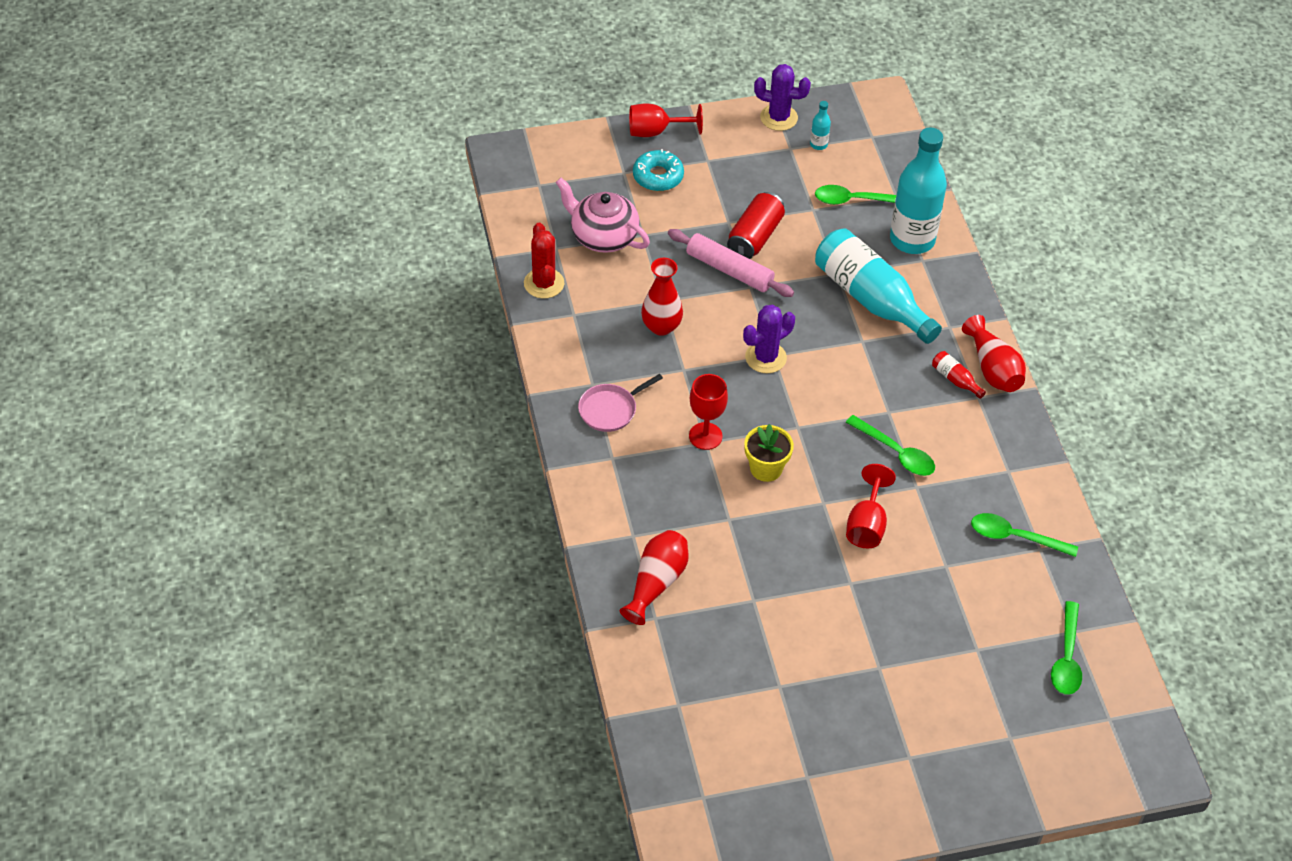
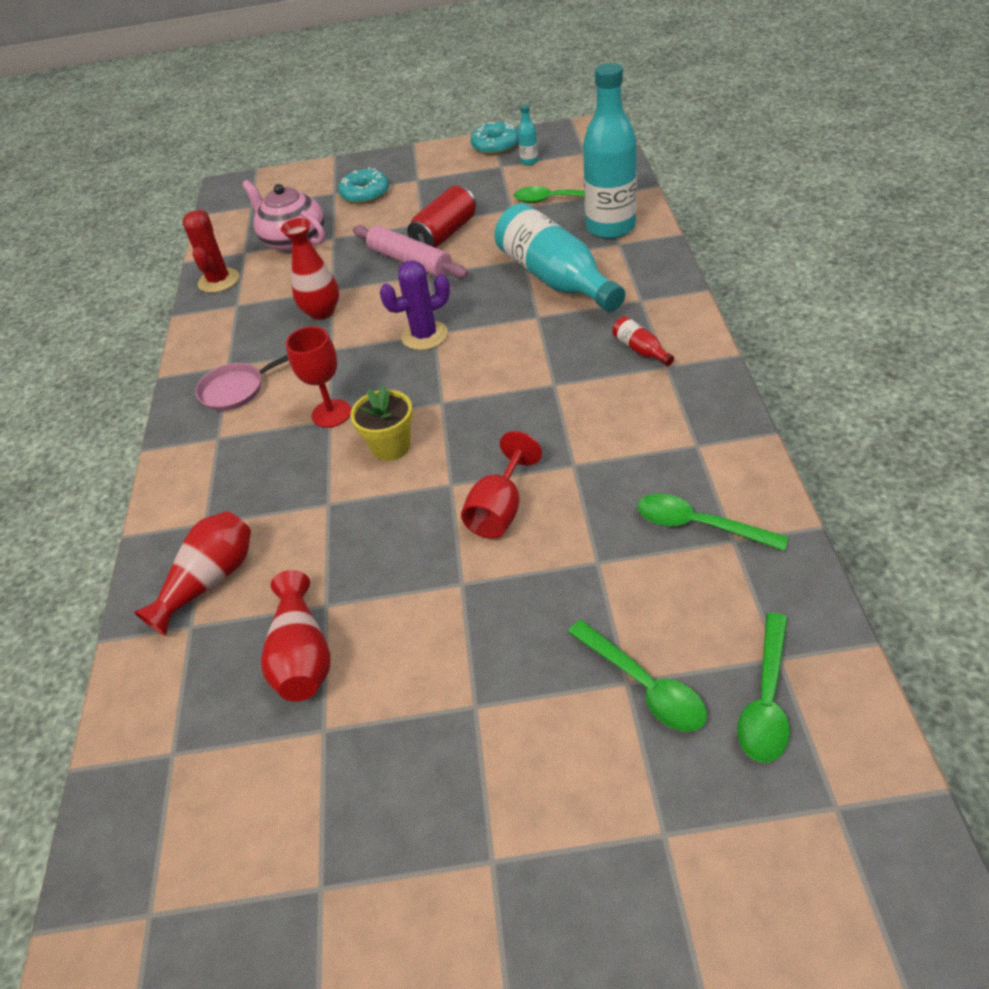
camera: 15 degrees right, 5 degrees down
(656, 131) = (375, 162): red goblet -> none
(778, 118) = (495, 145): purple cactus -> turquoise donut
(896, 452) = (554, 427): green spoon -> green spoon (644, 685)
(993, 369) = (688, 338): red vase -> red vase (302, 655)

